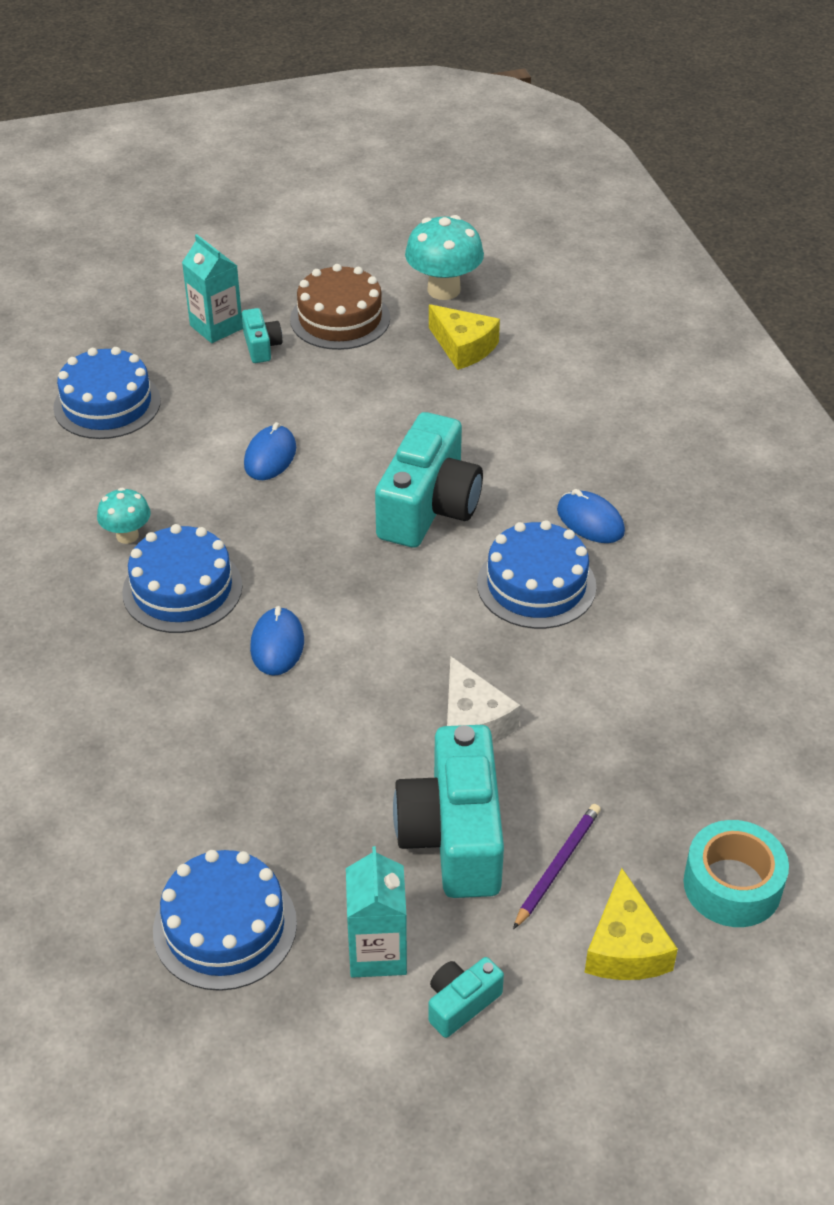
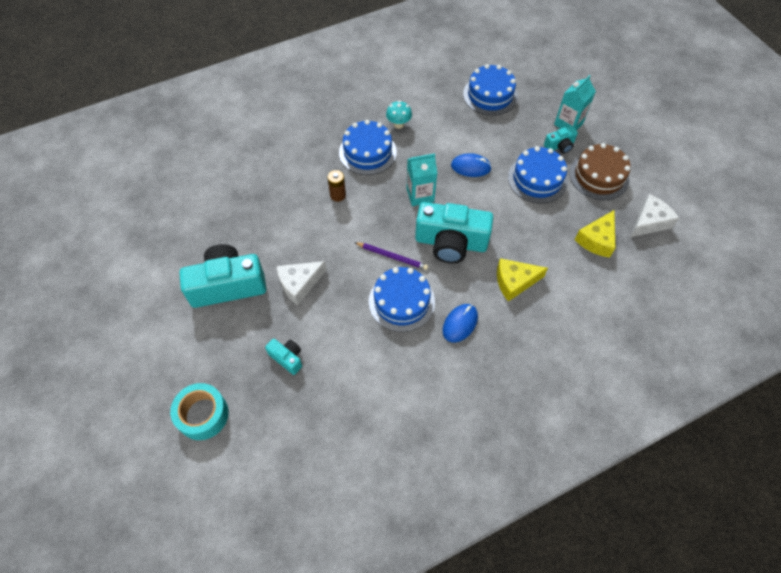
camera: 80 degrees right, 15 degrees up
(225, 926) = (175, 208): blue cake -> blue cake (537, 179)
(277, 645) = (338, 195): blue mouse -> brown battery
(377, 952) = (162, 265): turquoise carton -> turquoise carton (420, 195)
(443, 290) = (649, 222): turquoise mushroom -> white cheese
(461, 1003) = (136, 301): turquoise camera -> turquoise camera (287, 358)
(557, 866) = (212, 332): purple pencil -> purple pencil (392, 256)
(625, 947) = (165, 366): yellow cheese -> yellow cheese (514, 282)

